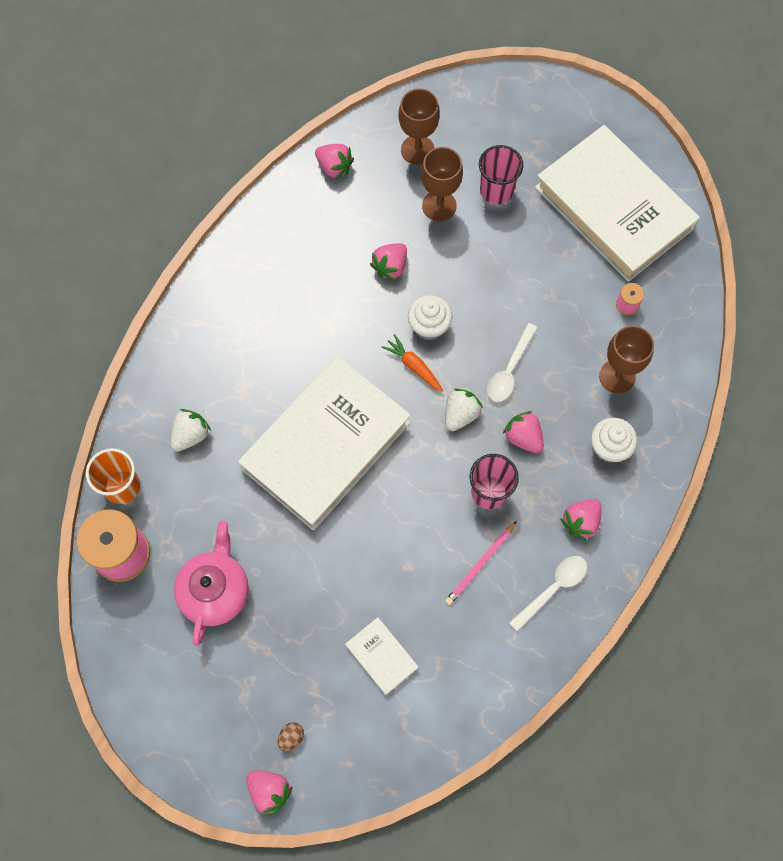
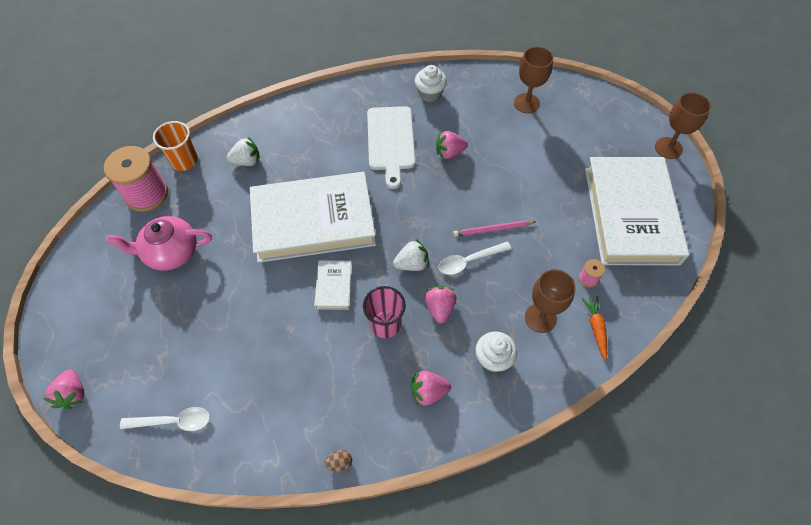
camera: 40 degrees right, 10 degrees down
(215, 591) = (170, 252): pink teapot -> pink teapot turned 150 degrees counterclockwise
(291, 737) = (119, 372): brown egg -> brown egg (339, 463)
(320, 298) = (391, 141): none -> white cutting board
(334, 167) = (467, 82): pink strawberry -> none
(381, 656) = (219, 370): white book -> white book (333, 286)
(413, 366) = (410, 215): orange carrot -> orange carrot (596, 328)
(429, 326) = (441, 200): white cupcake -> white cupcake (430, 94)
(439, 206) = (512, 140): brown goblet -> brown goblet (668, 148)
(480, 564) = (335, 364): pink pencil -> pink pencil (492, 229)
(496, 190) = (557, 155): pink cup -> none
(553, 589) = (367, 420): white spoon -> white spoon (173, 421)

